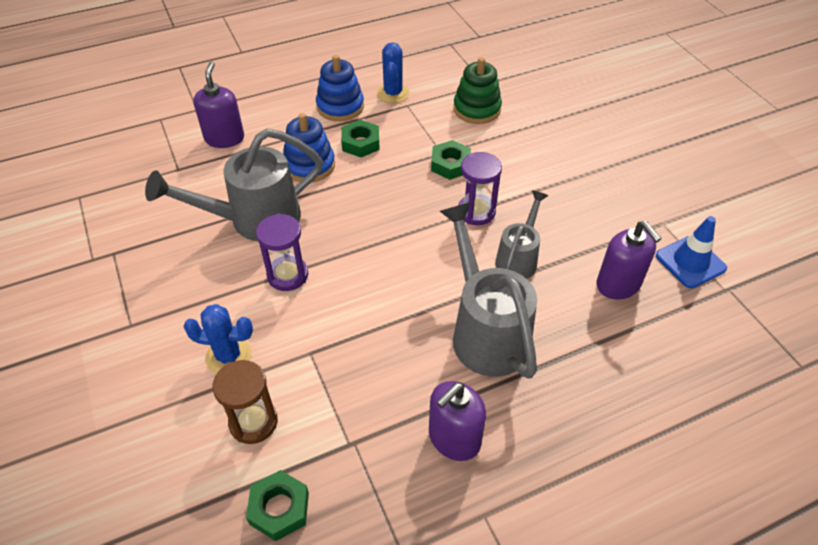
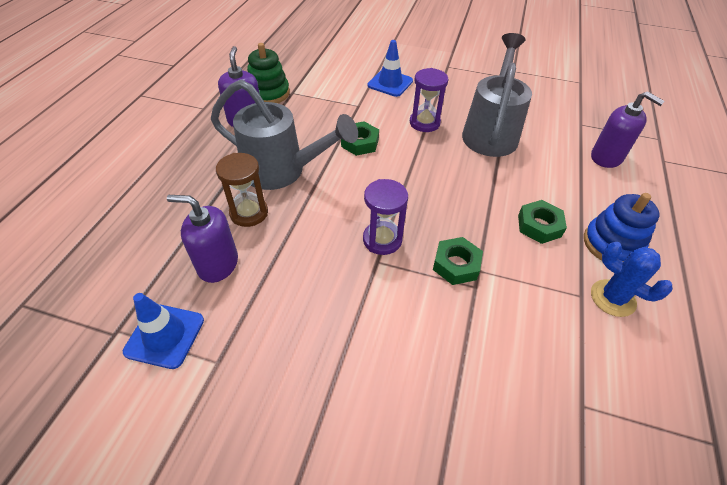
camera: 130 degrees right, 0 degrees up
(228, 356) = (390, 83): blue cactus -> blue traffic cone
(253, 422) = (342, 75): brown hourglass -> brown hourglass (249, 213)
(279, 508) = (293, 65): green nut -> green nut (360, 143)
(309, 165) = (532, 182): blue stacking toy -> none
(477, 109) = (530, 353): green stacking toy -> green stacking toy (268, 93)
(518, 259) = (311, 228): grey watering can -> none

